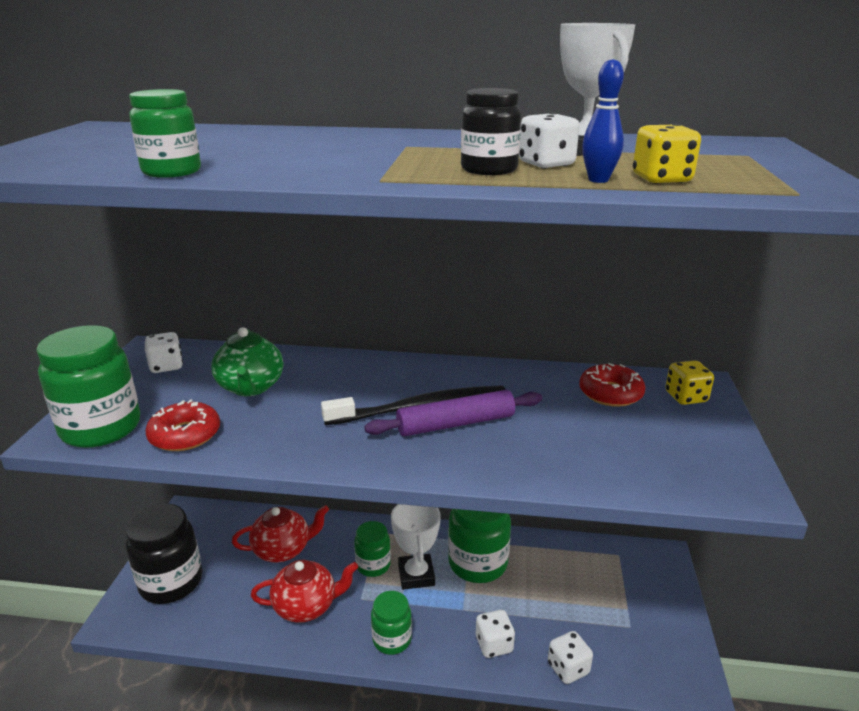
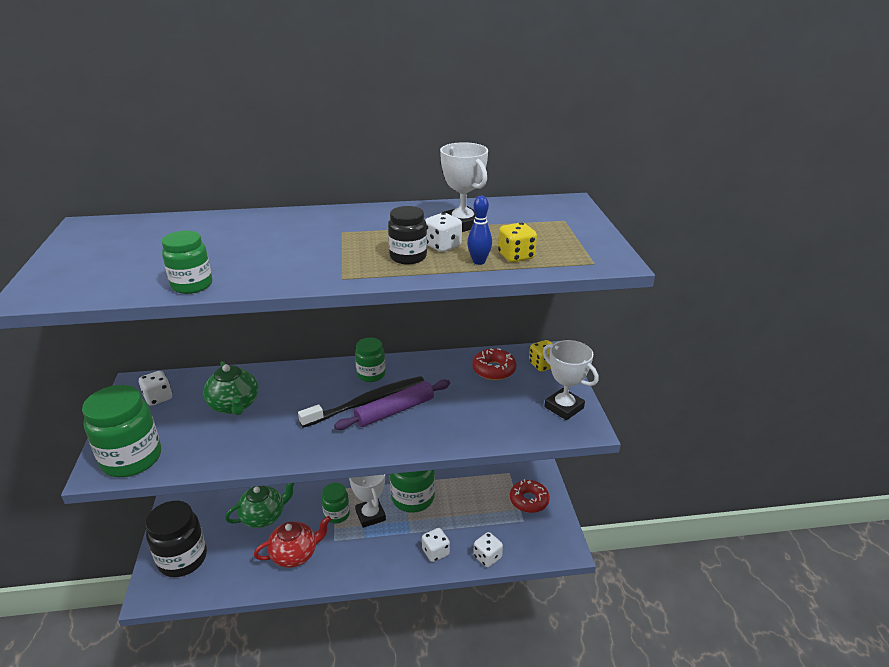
camera: 15 degrees left, 5 degrees up
(185, 435) = (201, 453): red donut -> red donut (529, 500)
(283, 549) = (264, 516): red teapot -> green teapot
(392, 639) = (364, 564): green jar -> green jar (371, 374)
(713, 457) = (564, 407): none -> white trophy

